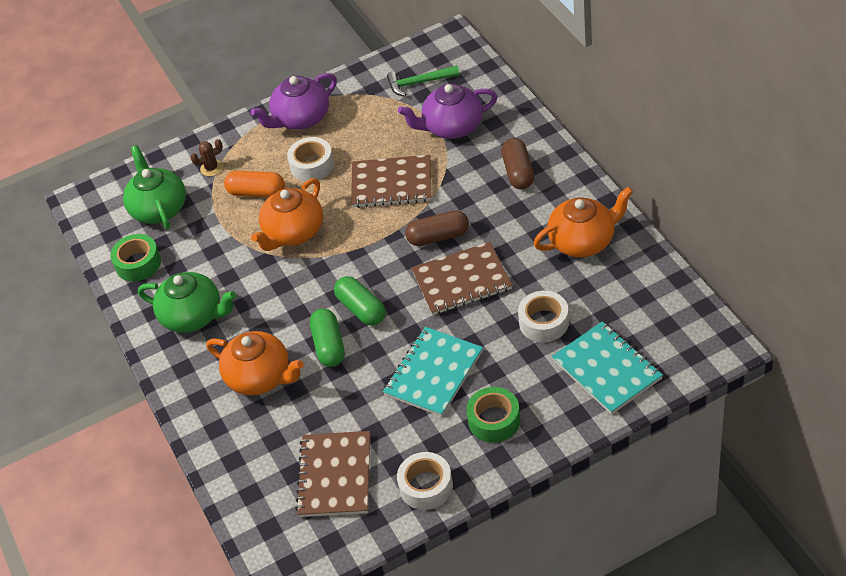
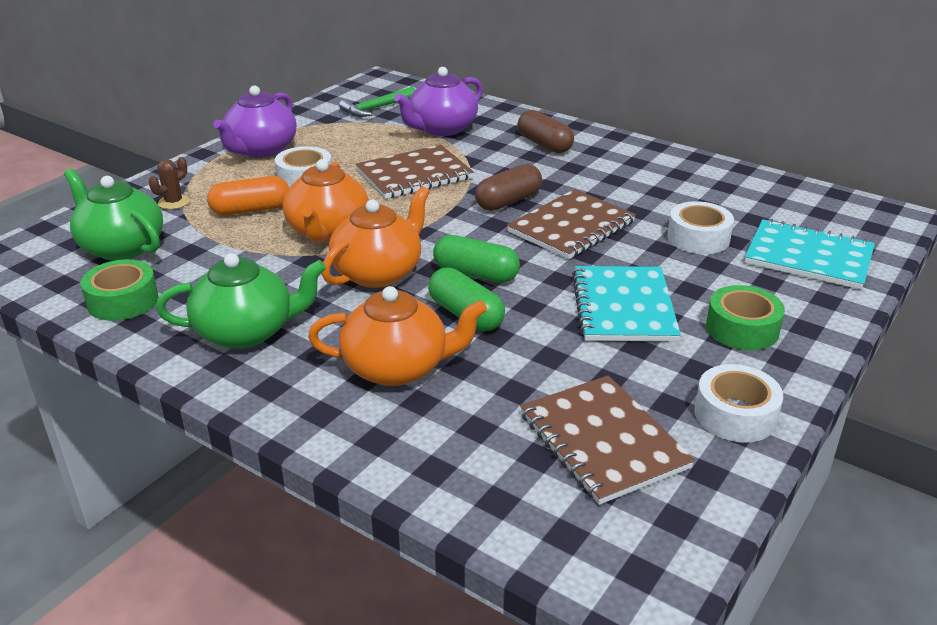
camera: 35 degrees left, 15 degrees down
(583, 241) = (665, 175): orange teapot -> orange teapot (379, 273)

